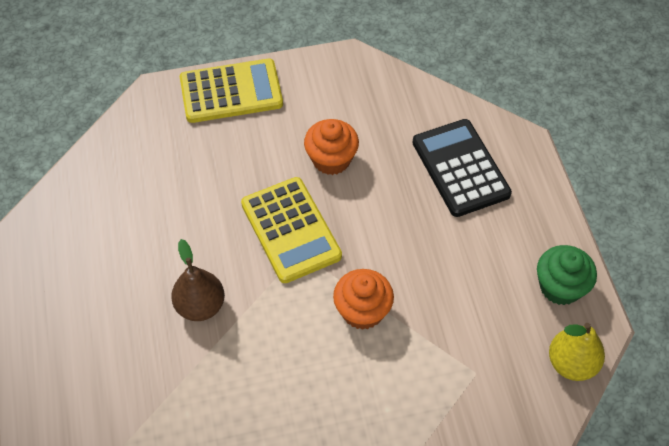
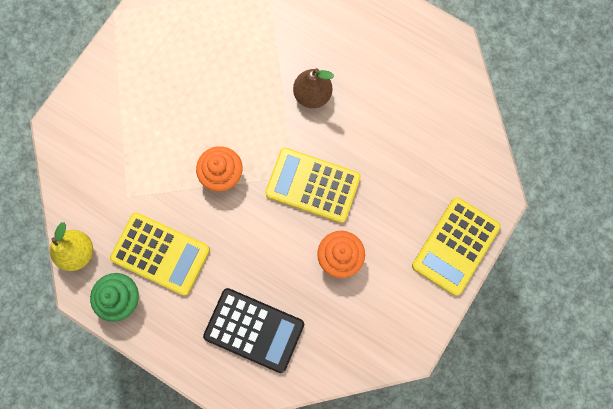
camera: 135 degrees right, 20 degrees up
(488, 293) = (160, 253): none -> yellow calculator

